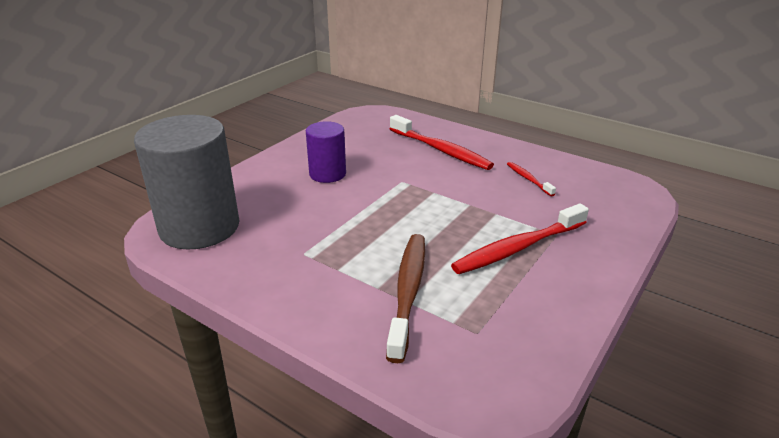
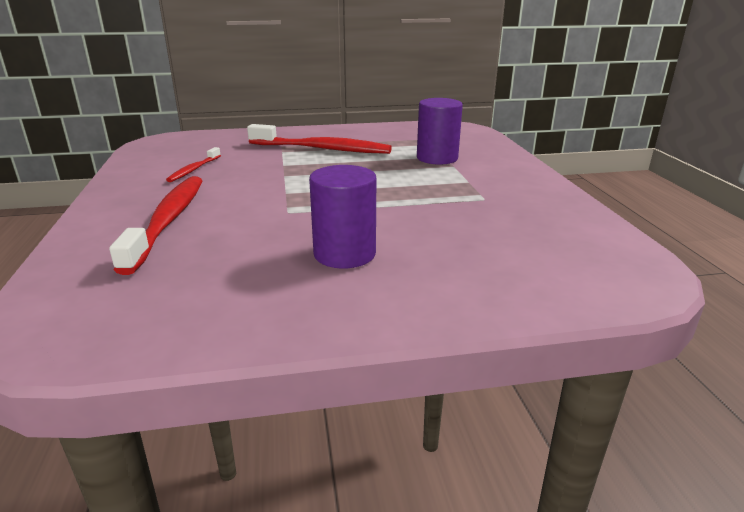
camera: 135 degrees left, 5 degrees down
(199, 227) = (583, 259): grey cylinder -> none
(408, 292) = (437, 158): brown toothbrush -> purple cylinder

